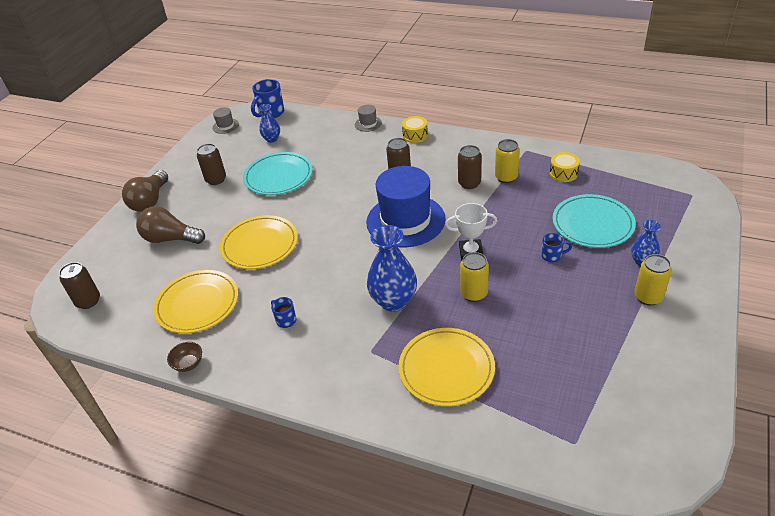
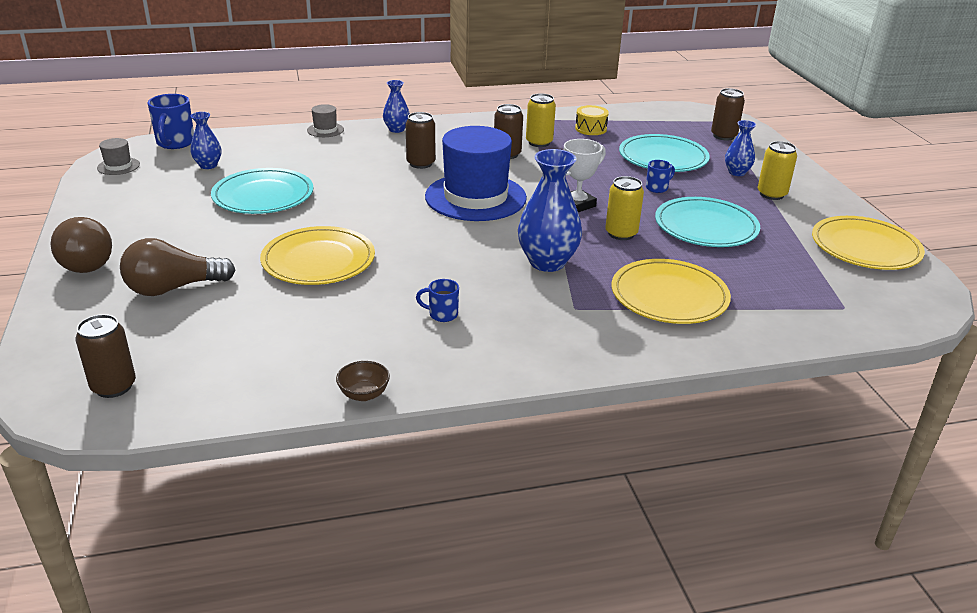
camera: 40 degrees left, 10 degrees down
(197, 304) = (300, 336): yellow plate -> yellow plate (865, 247)
(216, 179) = (171, 217): brown can -> brown can (723, 136)
(415, 135) = (396, 129): yellow drum -> blue vase
(549, 312) = (706, 227): none -> turquoise plate

